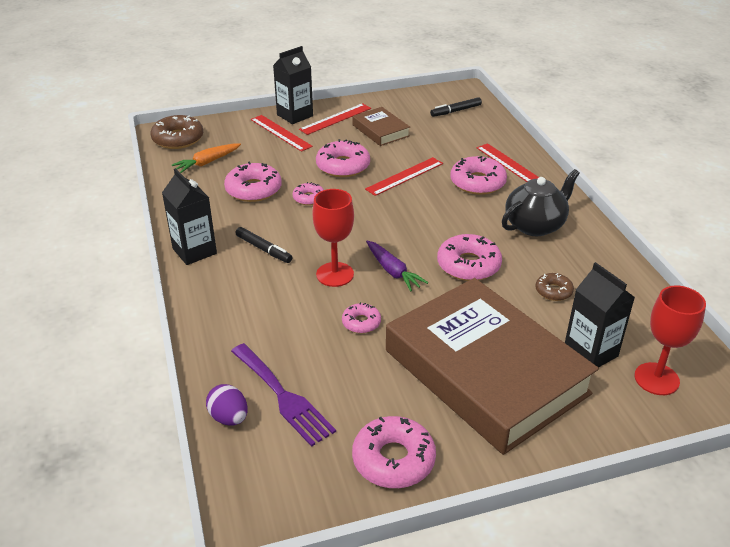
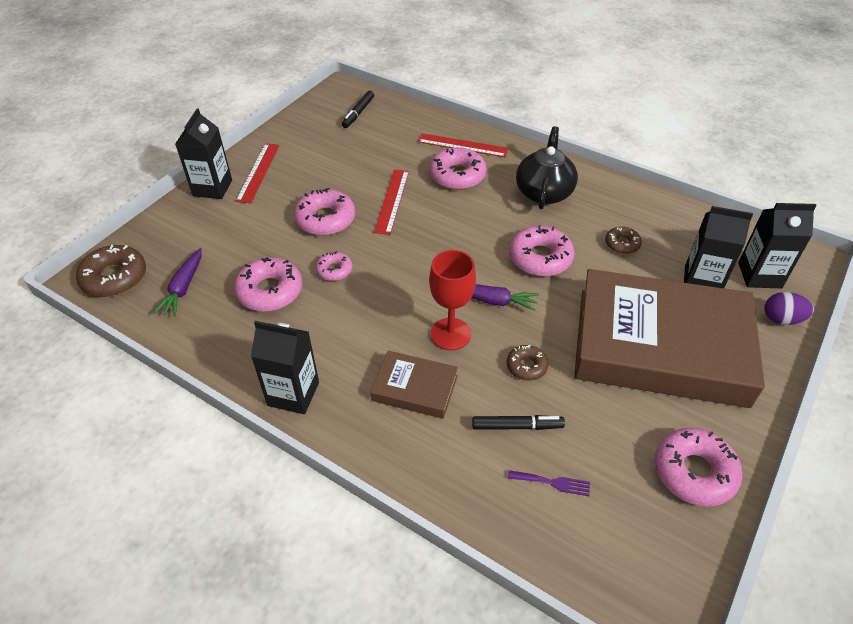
camera: 40 degrees left, 10 degrees up
(207, 162) = (183, 288): orange carrot -> purple carrot
(229, 418) = (536, 539): purple egg -> purple egg (781, 319)
(264, 249) = (358, 349): black marker -> black marker (517, 426)
(280, 133) = (221, 214): red ruler -> none
(283, 396) = (552, 483): purple fork -> purple fork, size x0.49
(361, 322) = (526, 366): pink donut -> brown donut
(381, 130) = (316, 164): brown book -> brown book (415, 388)
(656, 379) = (759, 275): red goblet -> black carton

